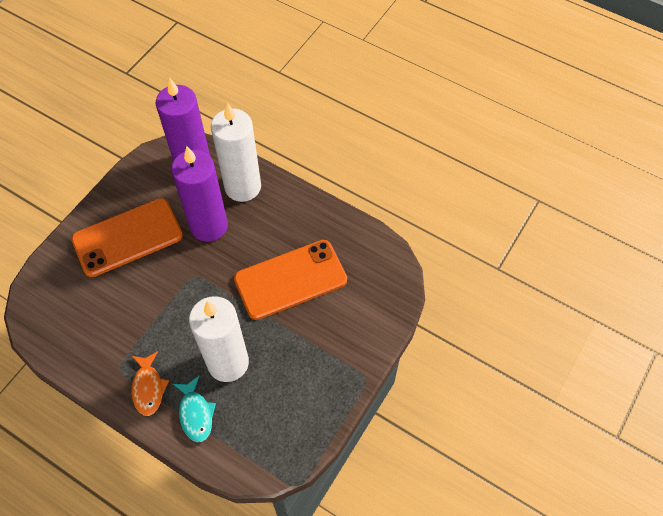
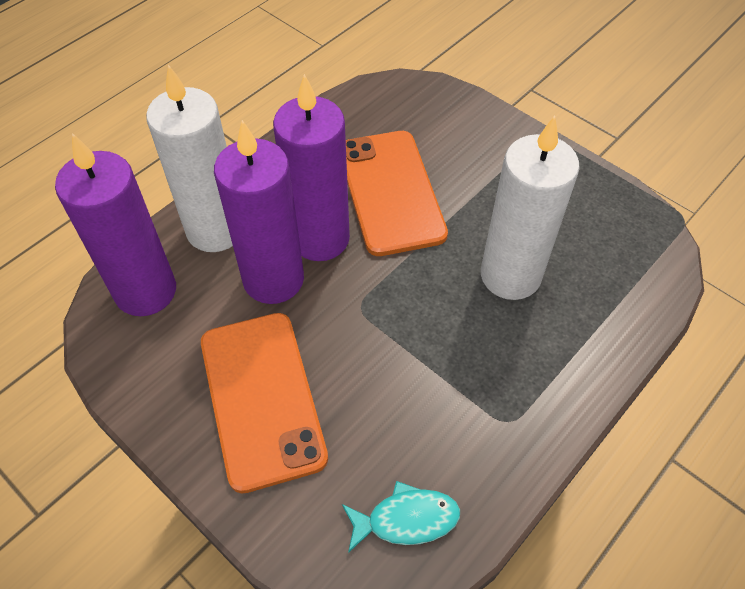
camera: 80 degrees left, 5 degrees down
(148, 388) = (543, 381): orange fish -> none
(195, 413) = (586, 321): turquoise fish -> turquoise fish (406, 519)
(244, 245) = (320, 238): none -> purple candle

